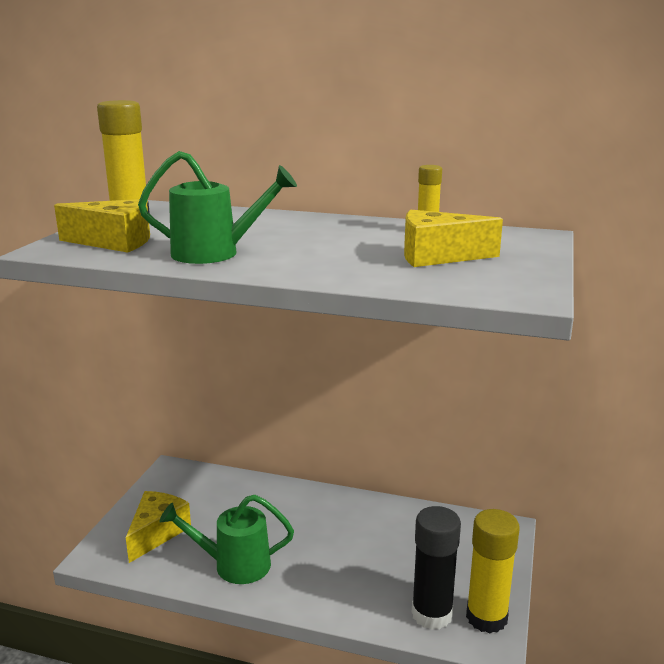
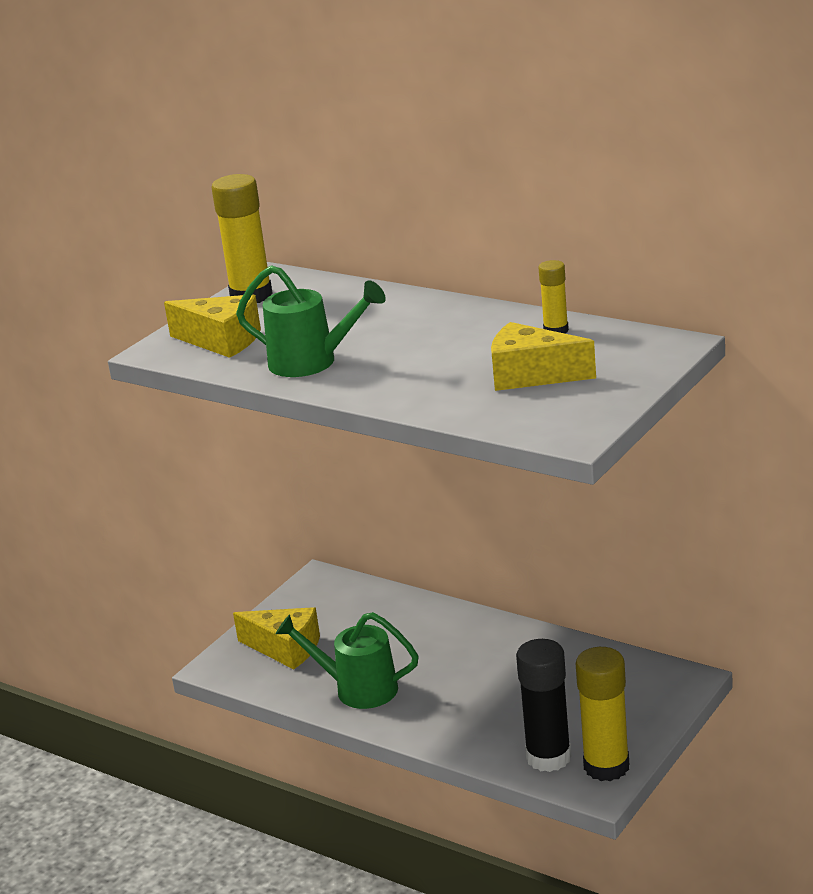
camera: 20 degrees right, 5 degrees up
(157, 533) = (285, 648): yellow cheese -> yellow cheese turned 75 degrees clockwise

